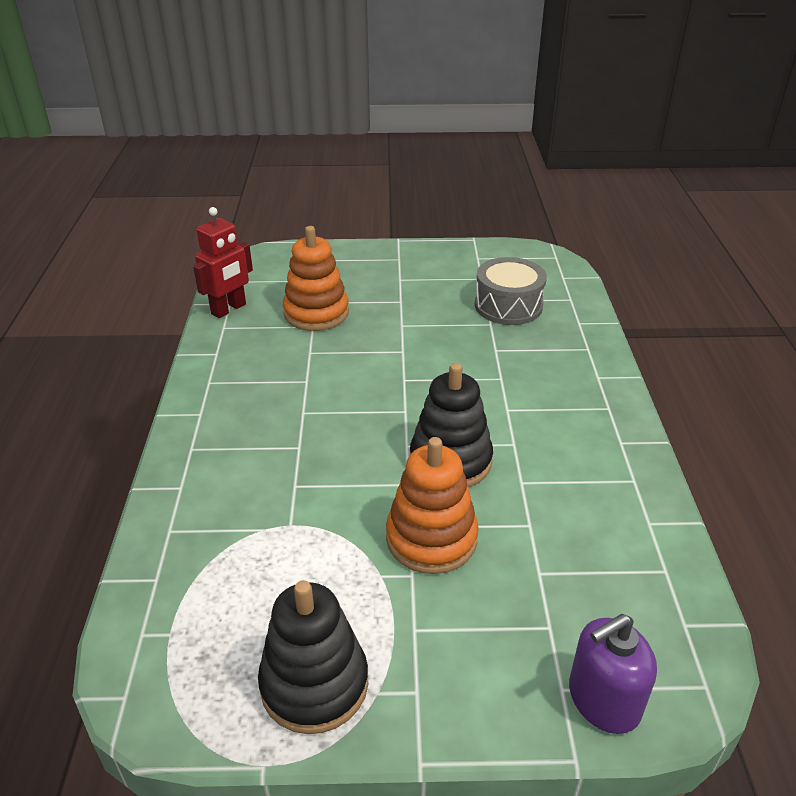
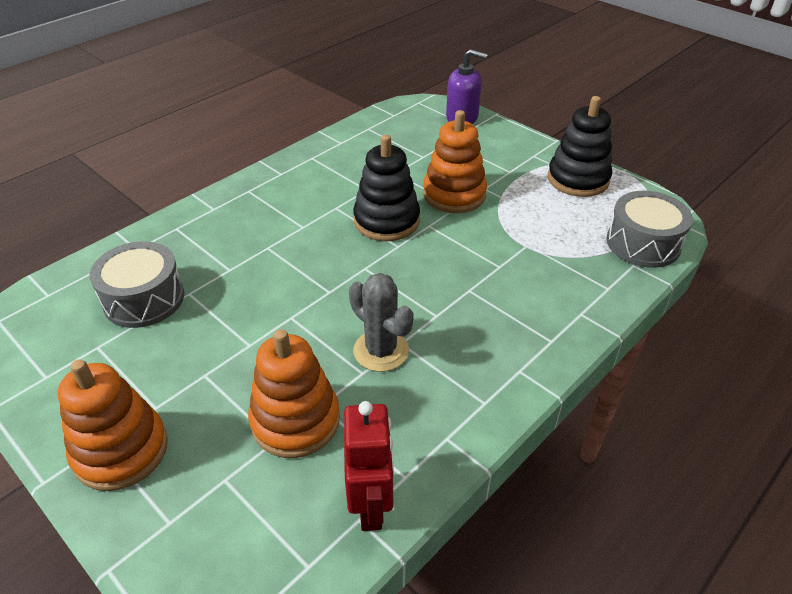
camera: 135 degrees left, 5 degrees up
(159, 619) = (643, 243): none -> grey drum
(229, 309) = (371, 505): red robot -> red robot turned 90 degrees clockwise
(313, 368) = (381, 351): none -> grey cactus
(385, 261) = (121, 450): none -> orange stacking toy

